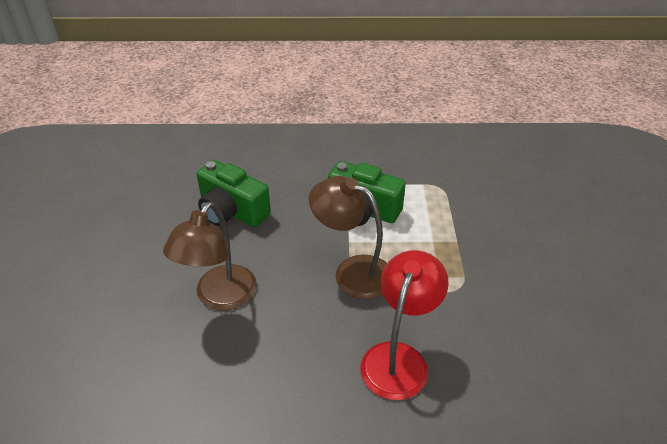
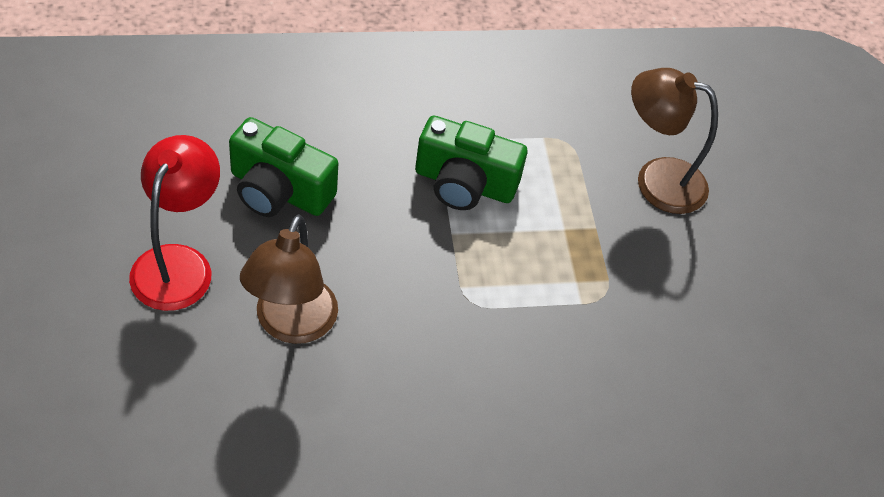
camera: 15 degrees left, 10 degrees up
(352, 272) = (462, 279): brown lamp -> brown lamp (656, 180)
(399, 358) = (535, 396): red lamp -> red lamp (178, 263)

